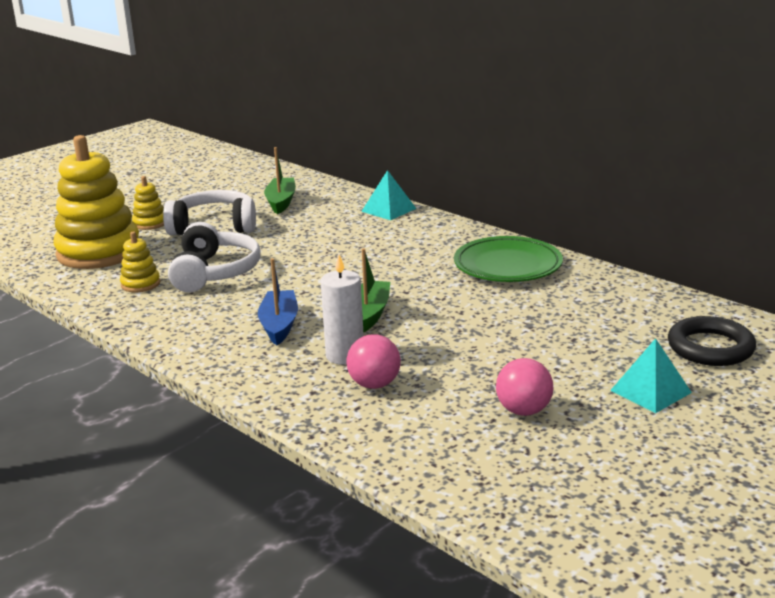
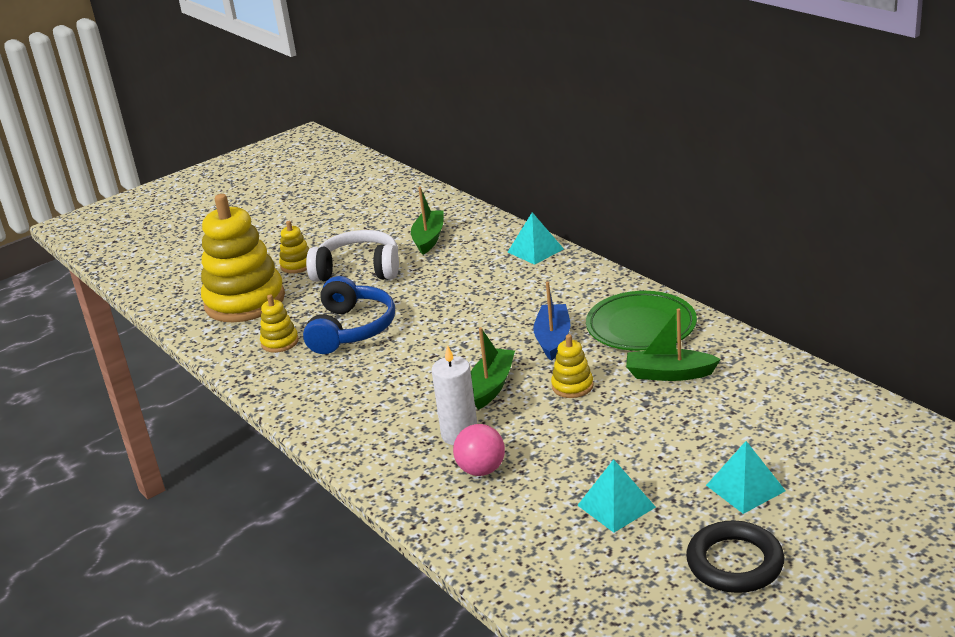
camera: 10 degrees right, 5 degrees up
(214, 272) = (351, 329): white headphones -> blue headphones
(279, 325) = (403, 396): blue boat -> blue boat (553, 339)
(452, 313) = (572, 386): none -> yellow stacking toy
(523, 411) = (616, 506): pink ball -> turquoise pyramid
(546, 301) = (669, 374): none -> green boat
(710, 347) = (820, 437): black ring -> black ring (734, 563)

